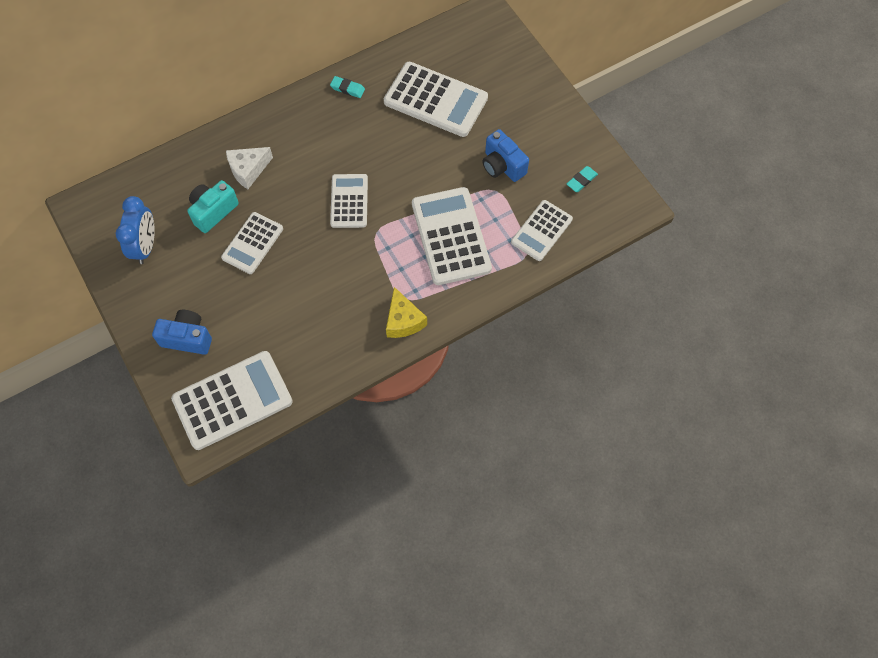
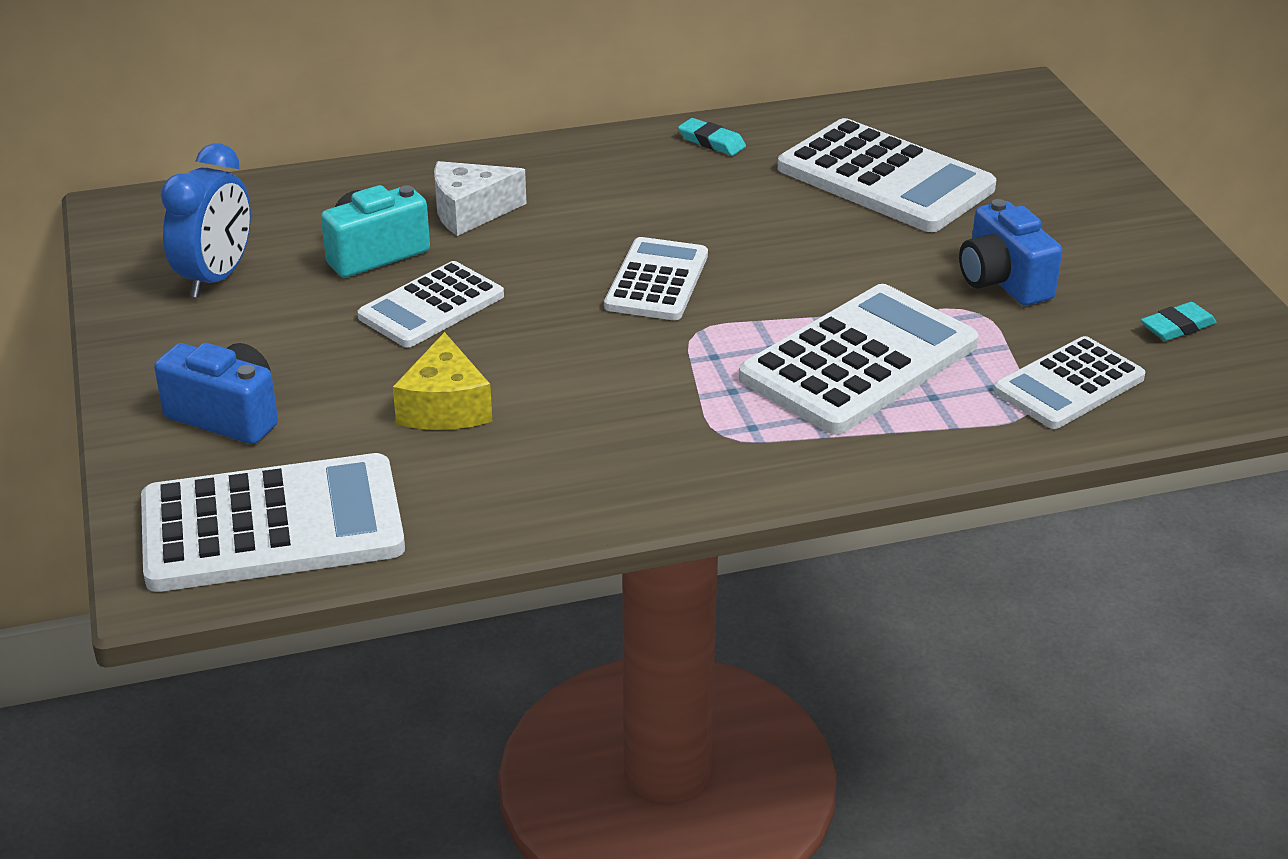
camera: 15 degrees right, 30 degrees down
(403, 321) = (709, 468): yellow cheese -> yellow cheese (445, 407)
(451, 236) = (859, 361): white calculator -> white calculator turned 45 degrees clockwise

